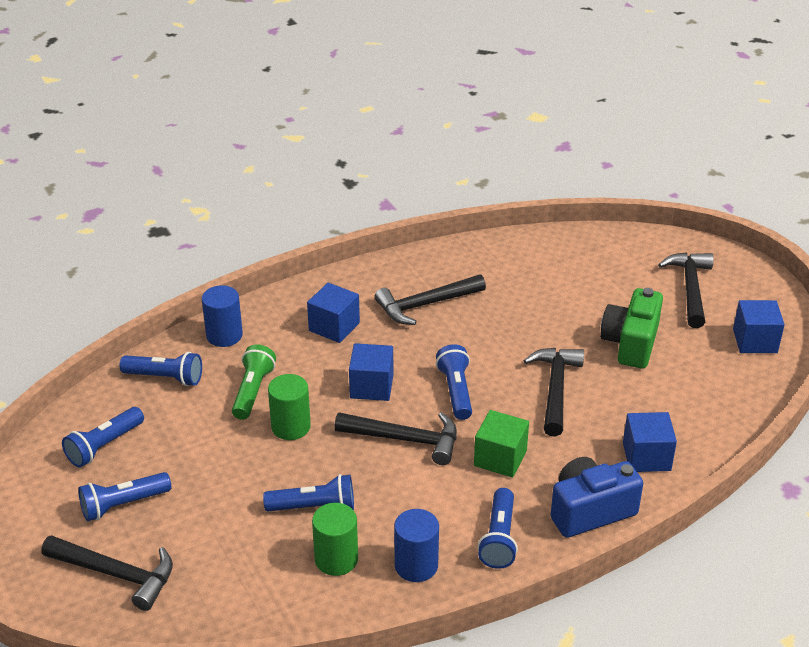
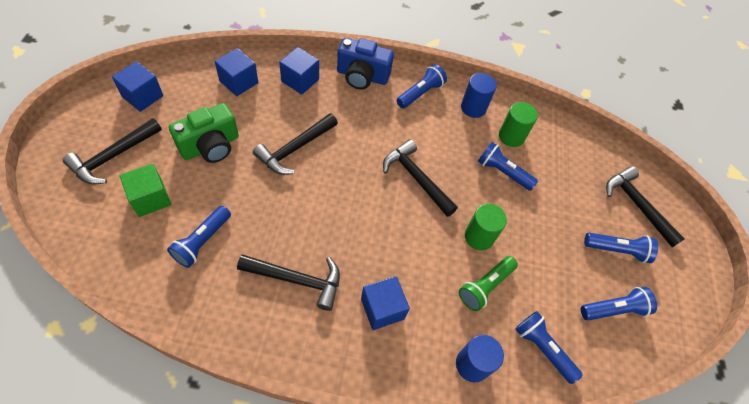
camera: 150 degrees left, 20 degrees up
(371, 386) = (402, 232): blue cube -> blue cube (239, 82)
(456, 391) = (354, 190): blue flashlight -> blue flashlight (202, 242)
(500, 458) = (375, 131): green cube -> green cube (150, 198)

